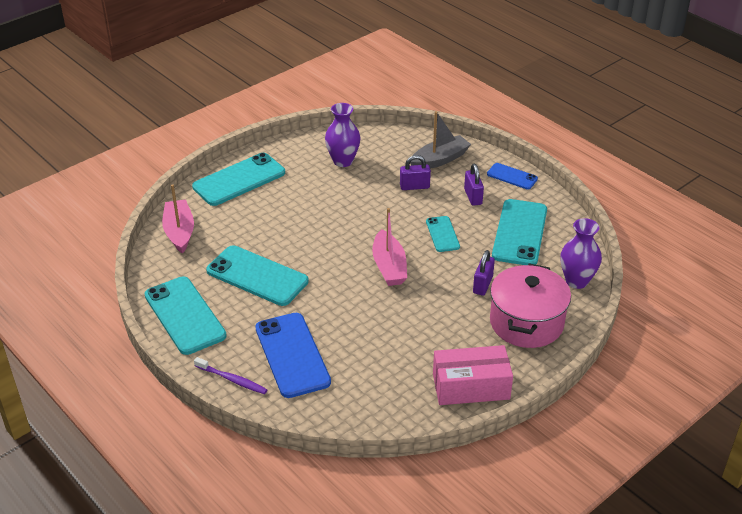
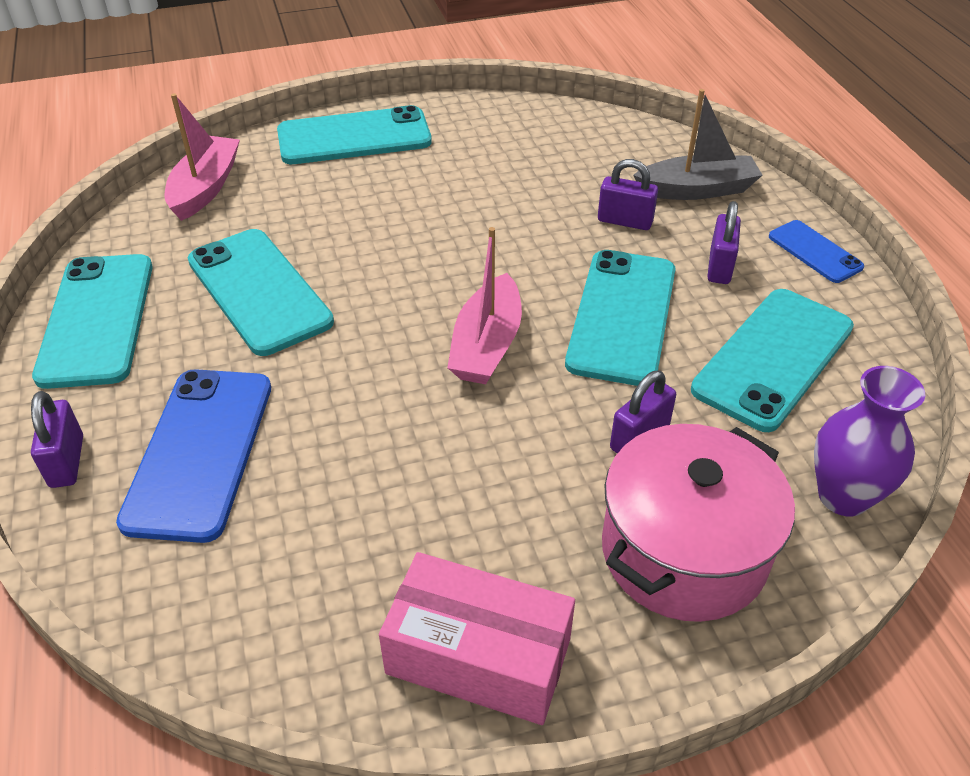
camera: 25 degrees right, 5 degrees up
(232, 380) = (67, 461): purple toothbrush -> purple padlock
(343, 161) = (533, 151): purple vase -> none
(442, 234) = (622, 316): turquoise phone -> turquoise phone, size x1.85

